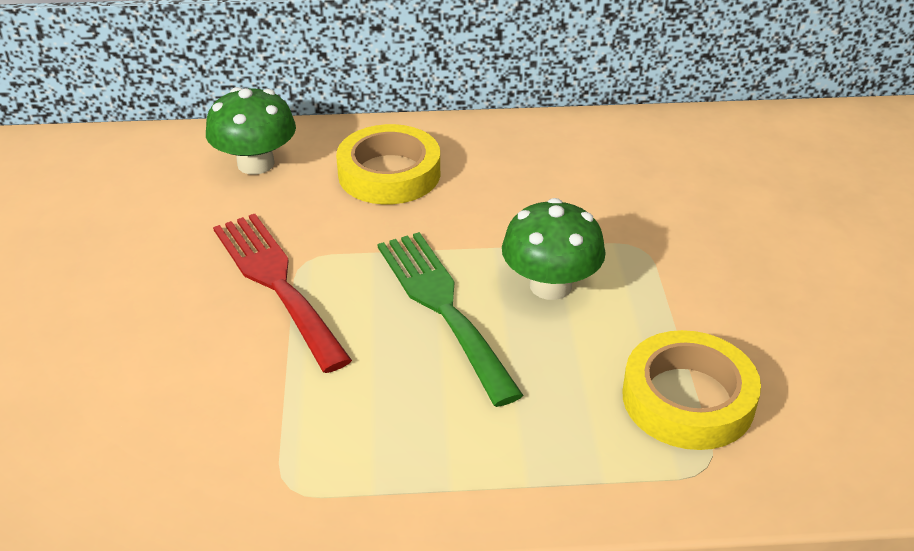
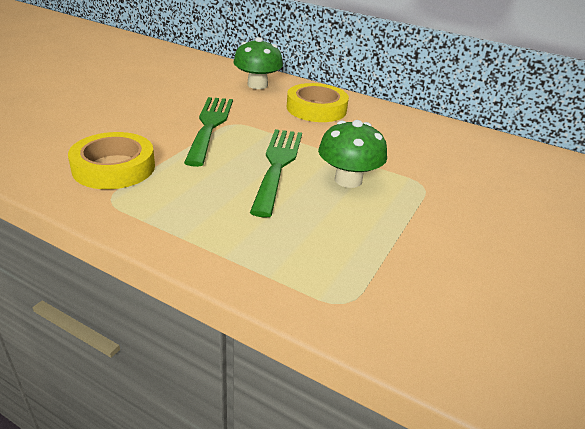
camera: 30 degrees right, 5 degrees down
(276, 283) = (210, 125): red fork -> green fork
(688, 399) = (371, 264): yellow tape -> yellow tape (114, 167)

